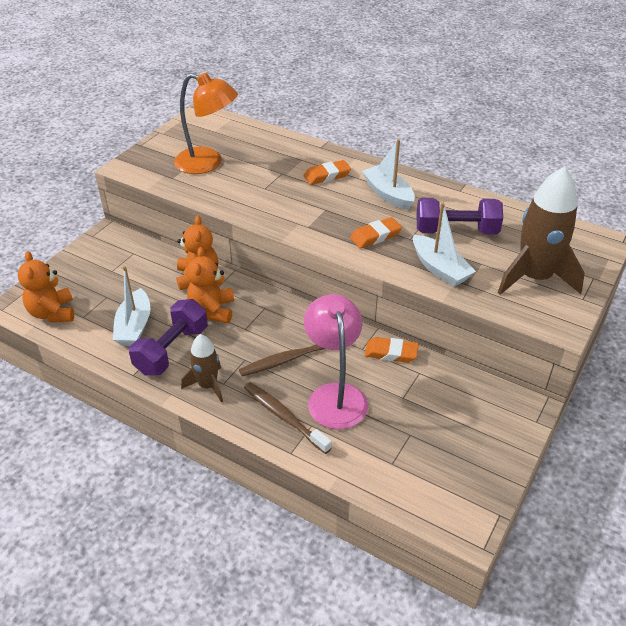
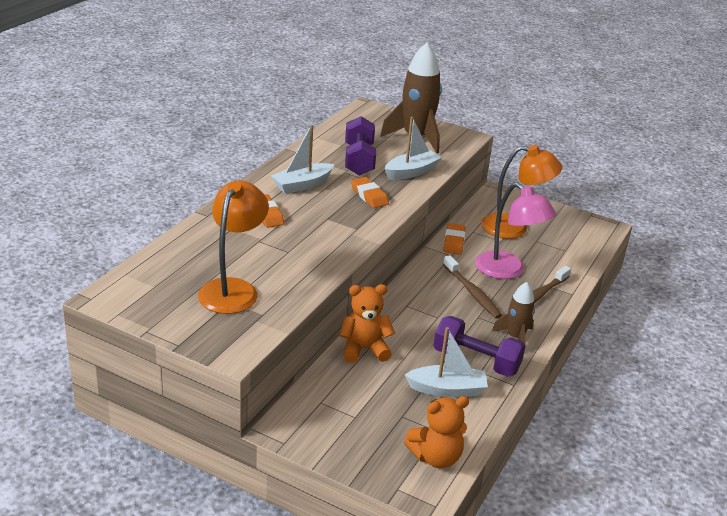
camera: 95 degrees left, 10 degrees down
(212, 310) = (415, 337): orange teddy bear -> none
(335, 395) = (508, 271): pink lamp -> pink lamp turned 120 degrees counterclockwise
(437, 415) = (514, 228): none -> orange lamp

